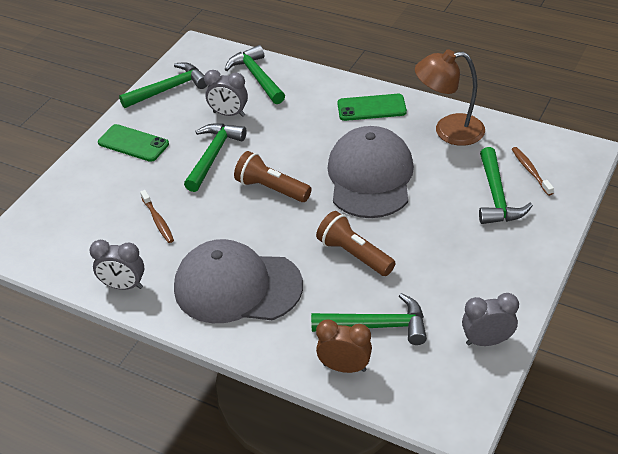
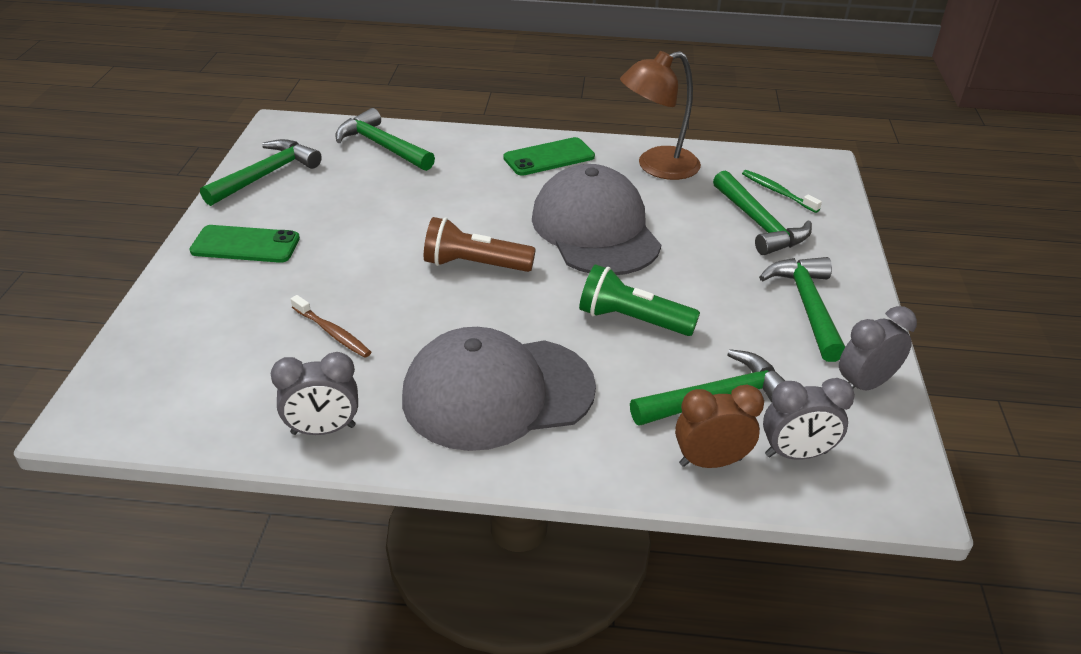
camera: 25 degrees left, 5 degrees down
(213, 156) = (372, 241): green hammer -> green hammer (807, 306)
(229, 114) = (366, 190): grey clock -> grey clock (796, 454)
(354, 254) = (632, 320): brown flashlight -> green flashlight
(530, 171) = (777, 192): brown toothbrush -> green toothbrush

